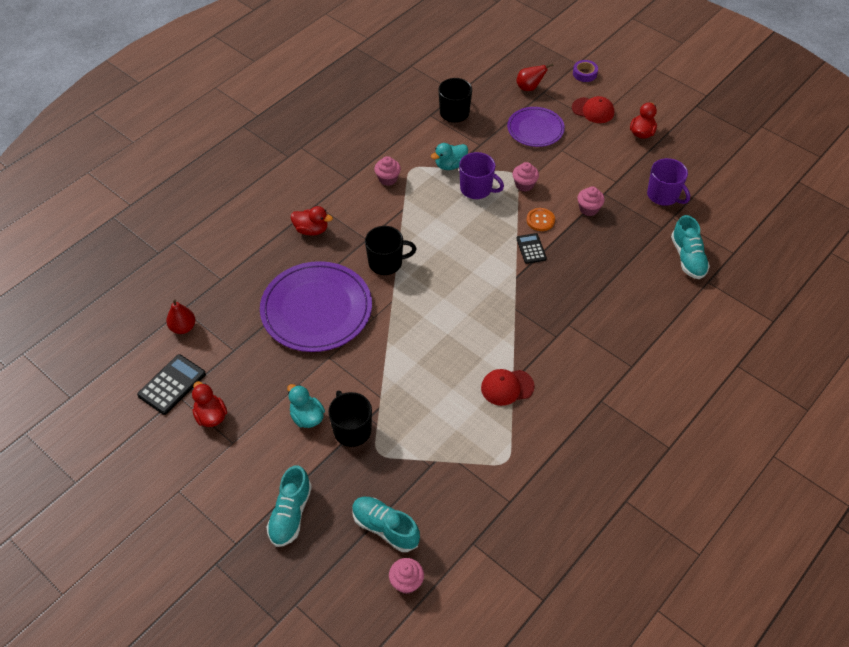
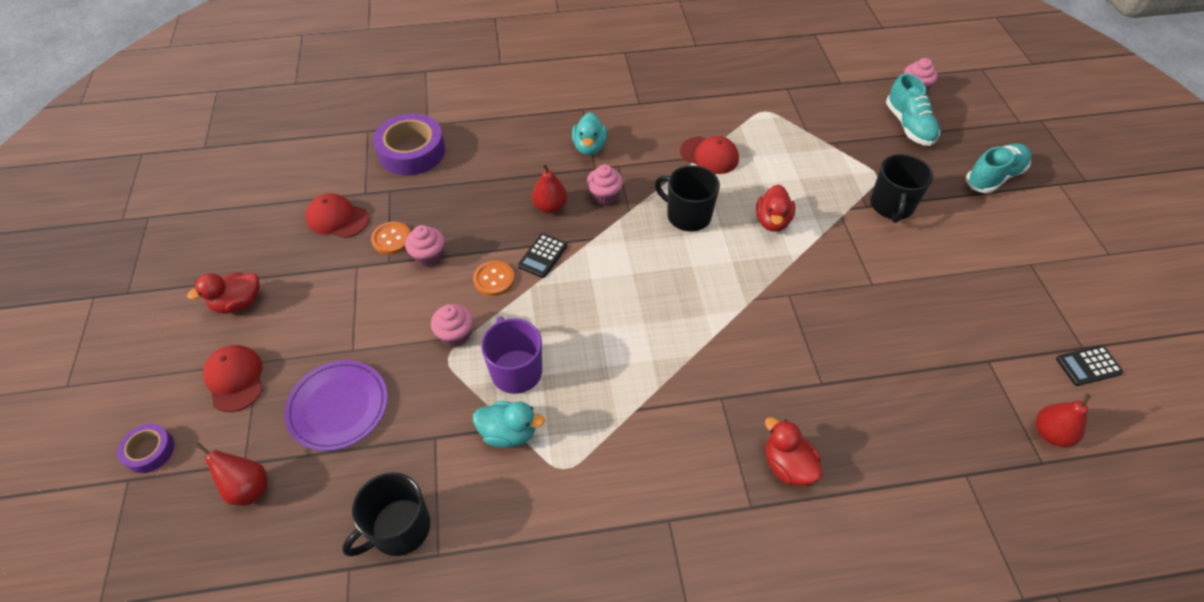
camera: 140 degrees left, 0 degrees up
(172, 385) = (1088, 366): black calculator -> black calculator, size x0.64
(211, 416) = (1047, 303): red duck -> red duck (772, 221)
(307, 417) = (933, 242): turquoise duck -> turquoise duck (589, 147)
(316, 309) = (853, 346): purple plate -> none
(386, 263) = (722, 348): black mug -> black mug (687, 215)
(388, 179) = (613, 475): pink cupcake -> pink cupcake (604, 196)
(562, 279) = (550, 207): none -> red pear
(620, 204) = (392, 239): none -> orange button
(663, 195) = (337, 218): purple mug -> red cap
(688, 258) = (411, 151): turquoise shoe -> purple tape

